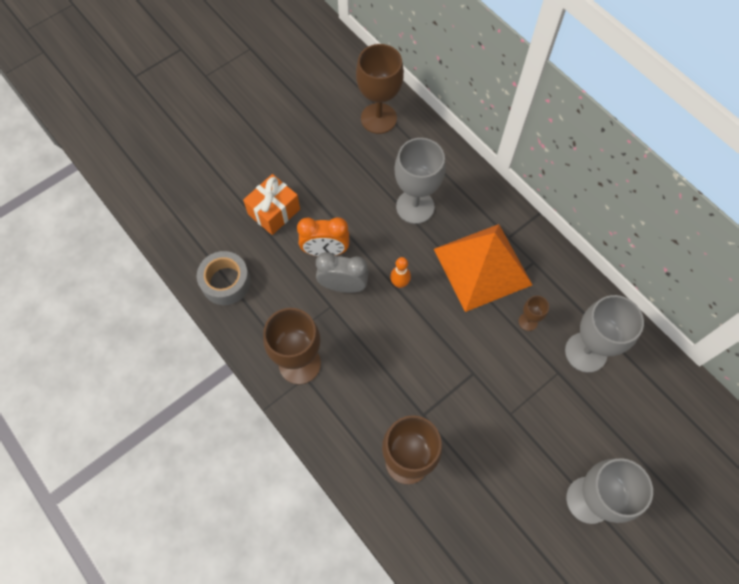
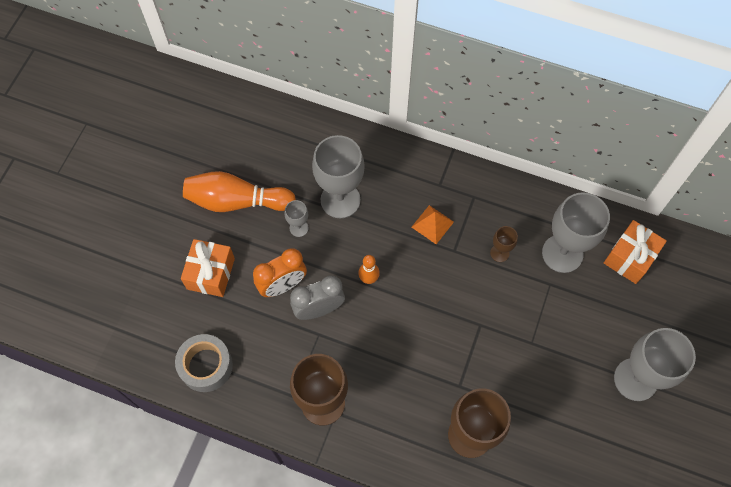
camera: 30 degrees left, 0 degrees up
(329, 165) = (237, 201): none -> orange bowling pin
(366, 212) = (299, 228): none -> grey goblet
(378, 118) = (256, 132): brown goblet -> none
(482, 267) = (432, 224): orange pyramid -> orange pyramid, size x0.41
(648, 389) = (629, 257): none -> orange gift

